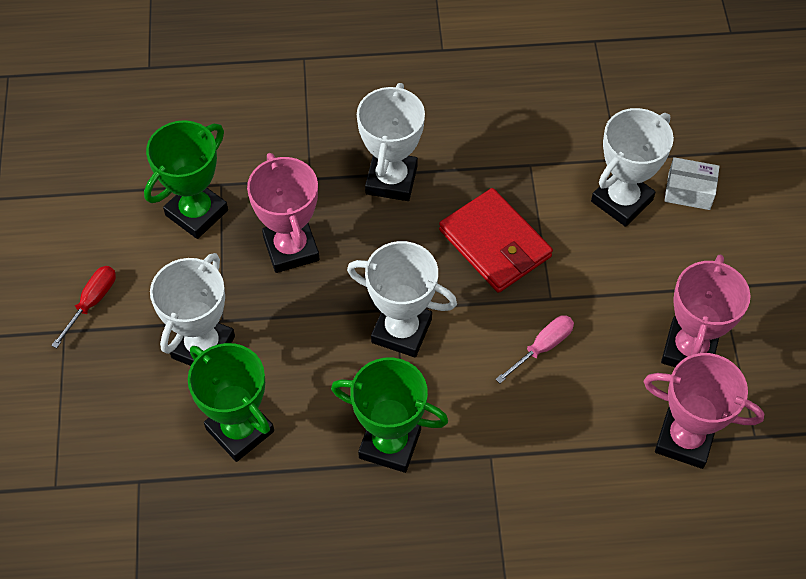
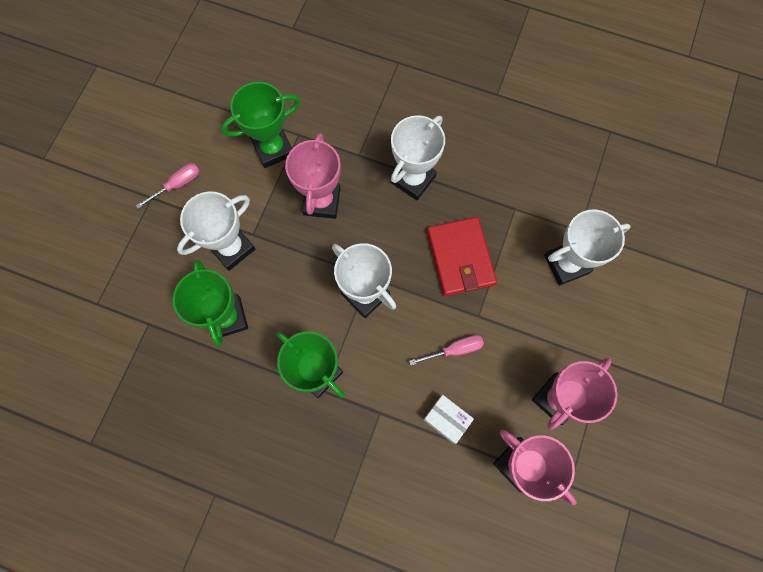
camera: 25 degrees right, 15 degrees up
(92, 302) = (178, 184): red screwdriver -> pink screwdriver
(689, 191) = (619, 278): white box -> white box (446, 419)

